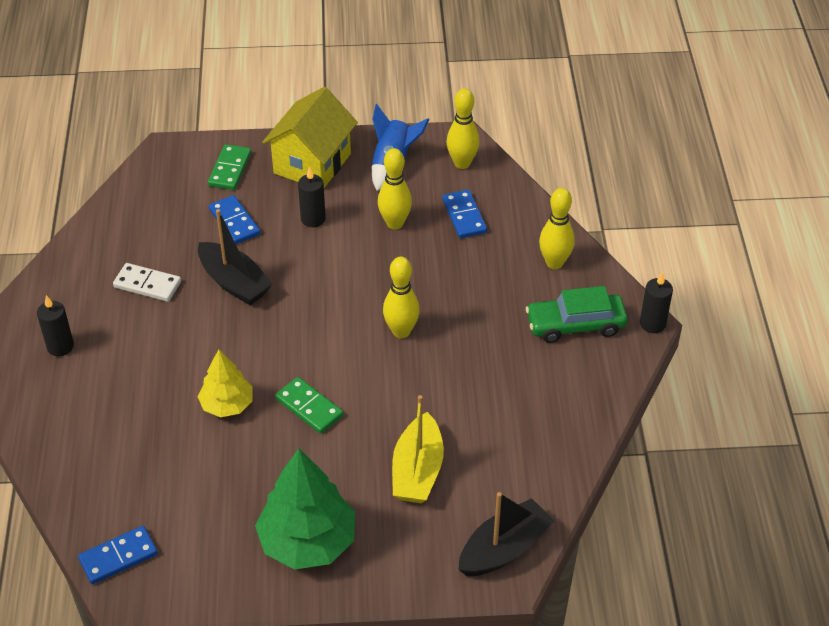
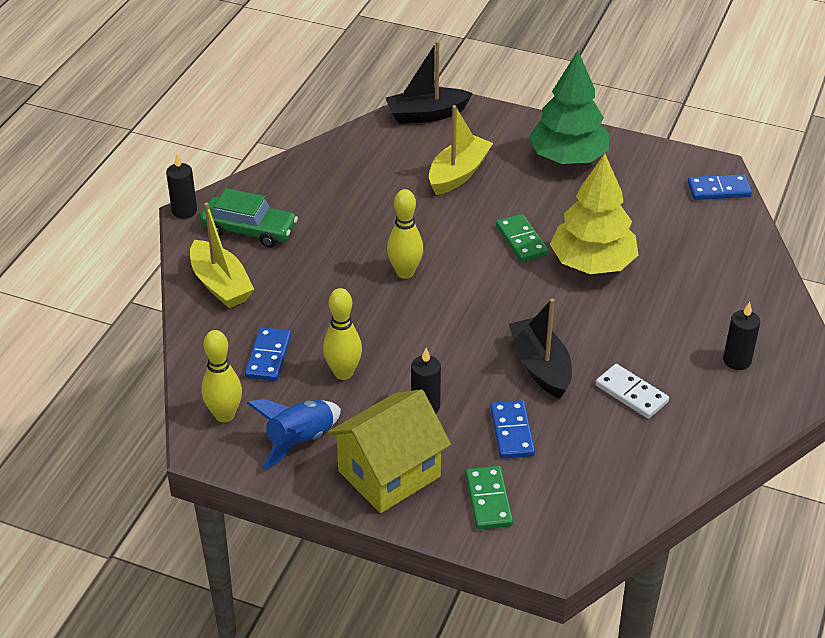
camera: 155 degrees left, 5 degrees down
(227, 405) = (592, 263): yellow tree -> yellow tree, size x1.68
(230, 169) = (488, 500): green domino -> green domino turned 45 degrees counterclockwise
(554, 263) = (220, 285): yellow bowling pin -> yellow boat

